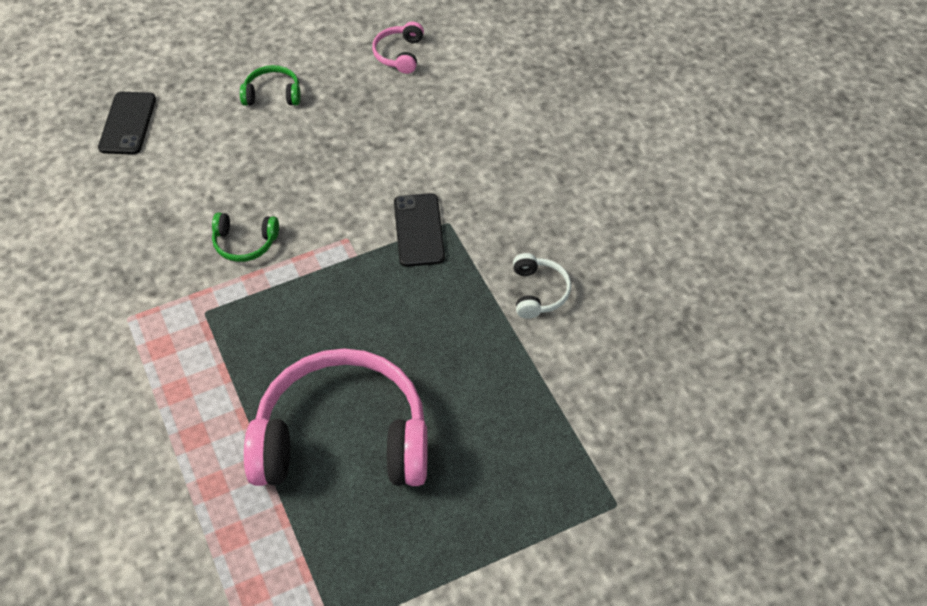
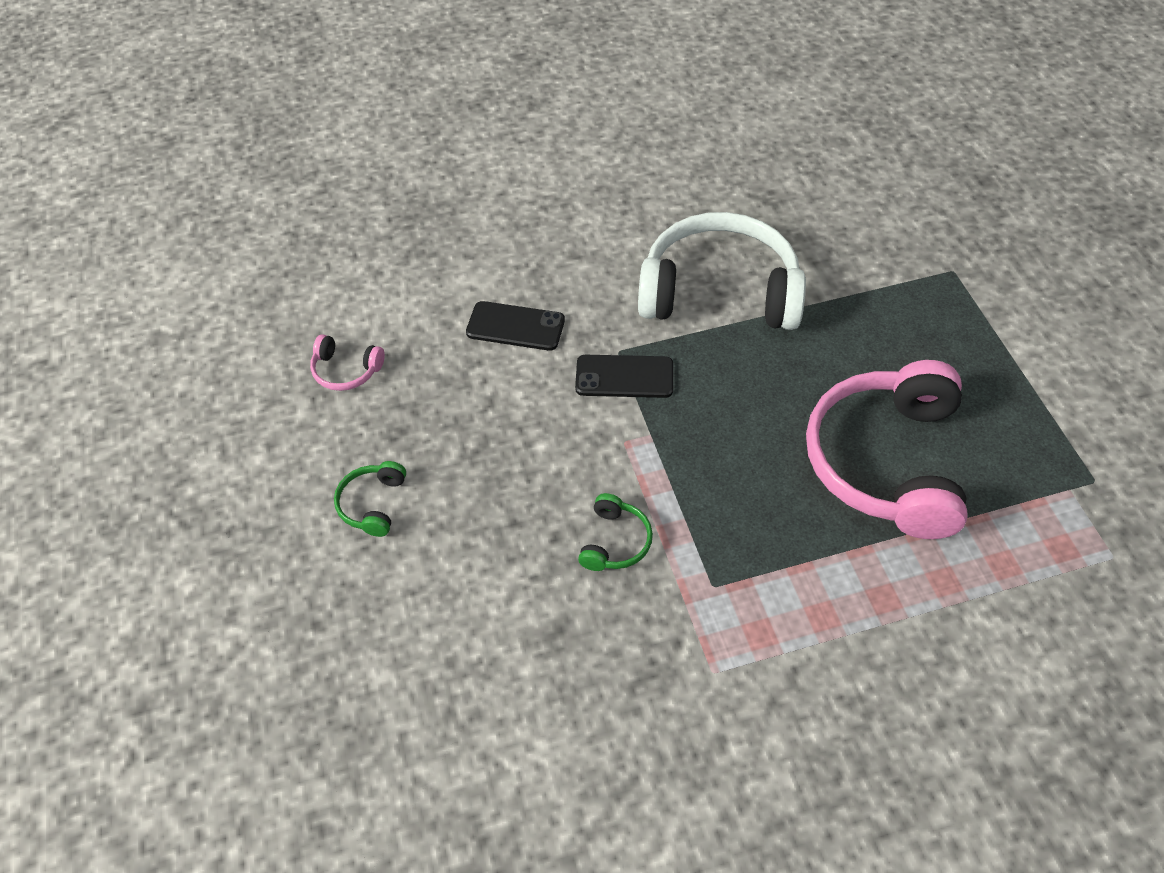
camera: 80 degrees left, 0 degrees up
(128, 123) = (375, 678): black phone -> black phone (515, 326)
(538, 292) = (719, 291): white headphones -> white headphones, size x2.40

